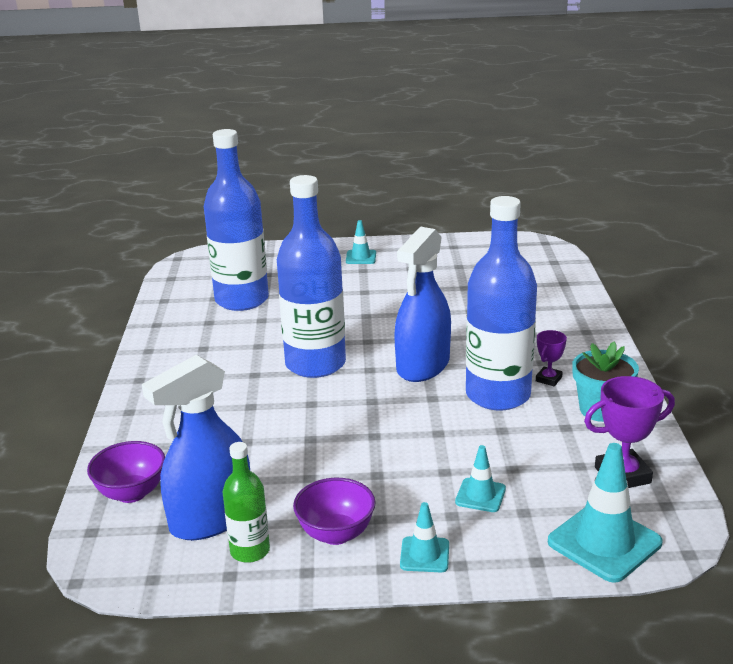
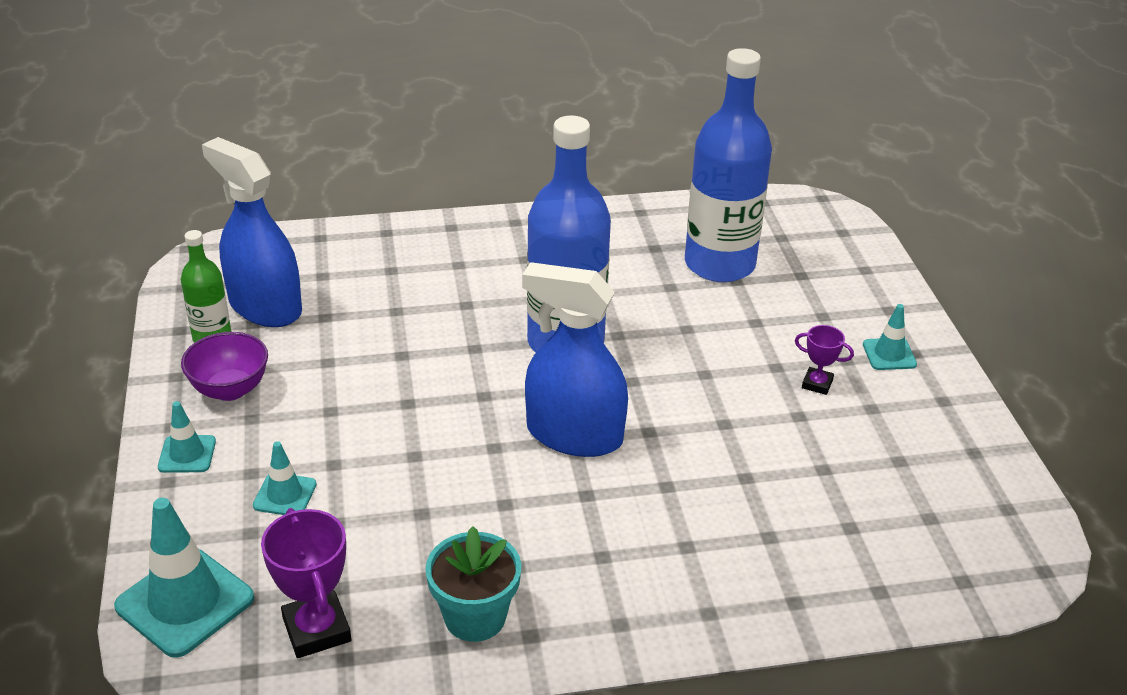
camera: 80 degrees right, 10 degrees up
(131, 493) = (309, 254): purple bowl -> none
(498, 395) = (505, 509): blue bottle -> none
(548, 379) = (553, 562): purple trophy -> purple trophy (817, 384)

